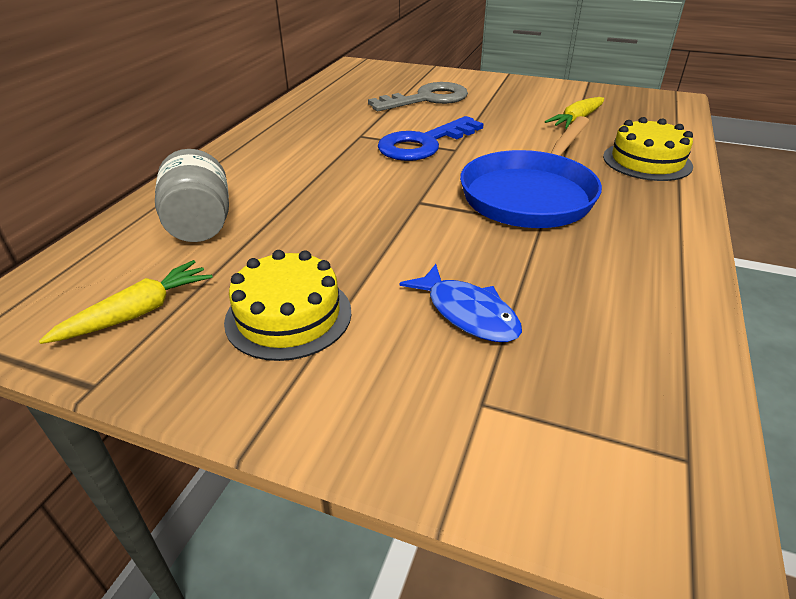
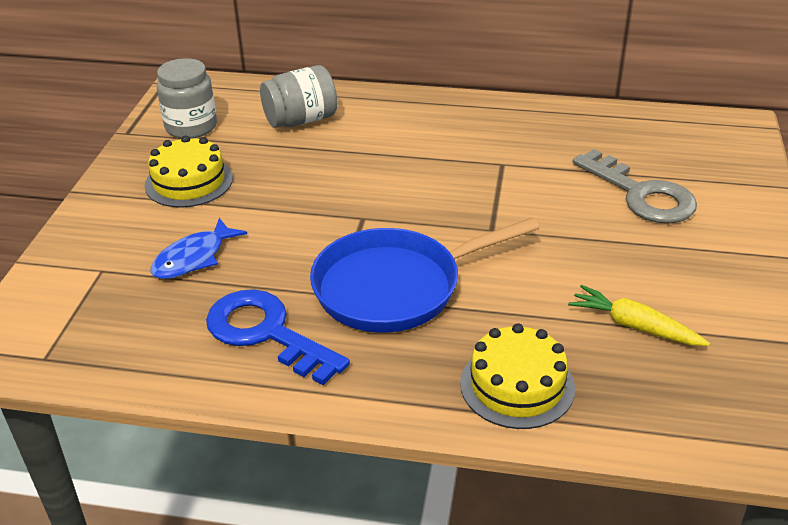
camera: 80 degrees right, 0 degrees up
(138, 312) = (191, 127): yellow carrot -> grey jar
(423, 144) = (497, 206): blue key -> blue key (266, 333)
(531, 194) = (396, 287): blue pan -> blue pan turned 45 degrees counterclockwise

